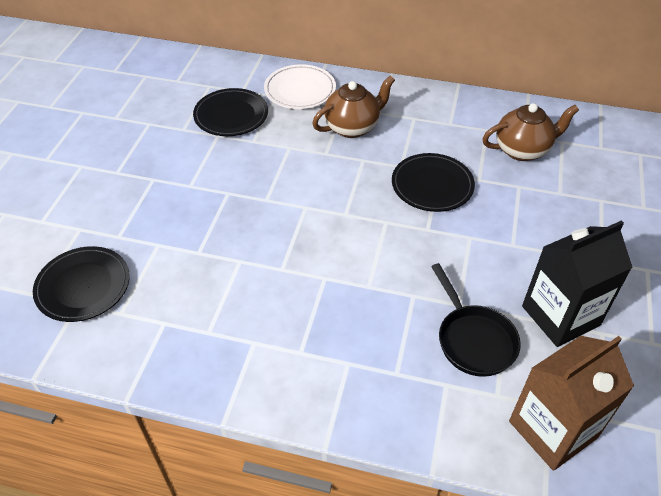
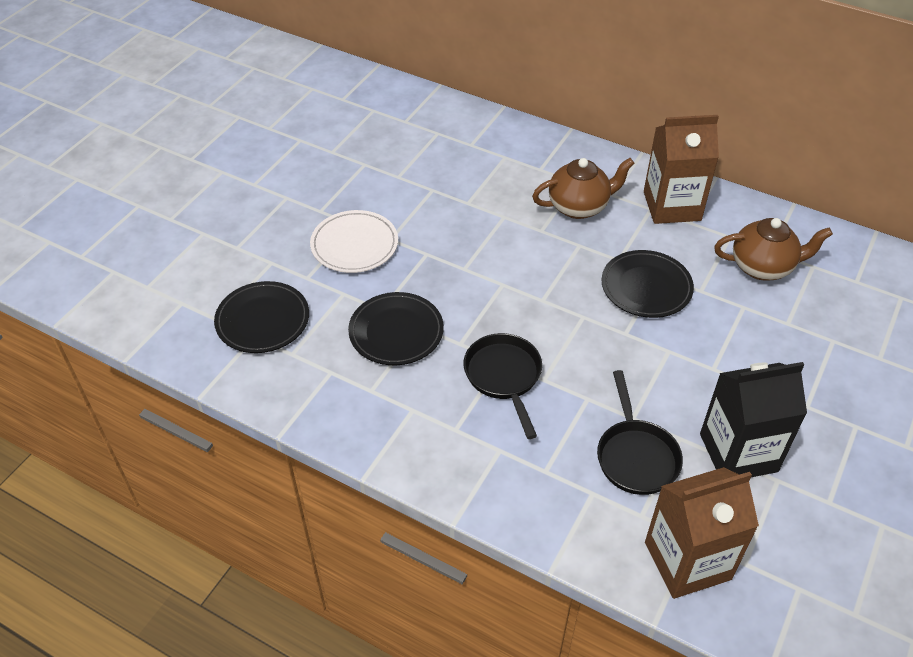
camera: 15 degrees right, 0 degrees up
(231, 115) = (452, 170): black plate -> black plate (396, 332)
(300, 90) = (534, 154): white plate -> white plate (354, 245)
(331, 292) = (504, 376): none -> black pan
(430, 113) = (672, 206): none -> brown carton

